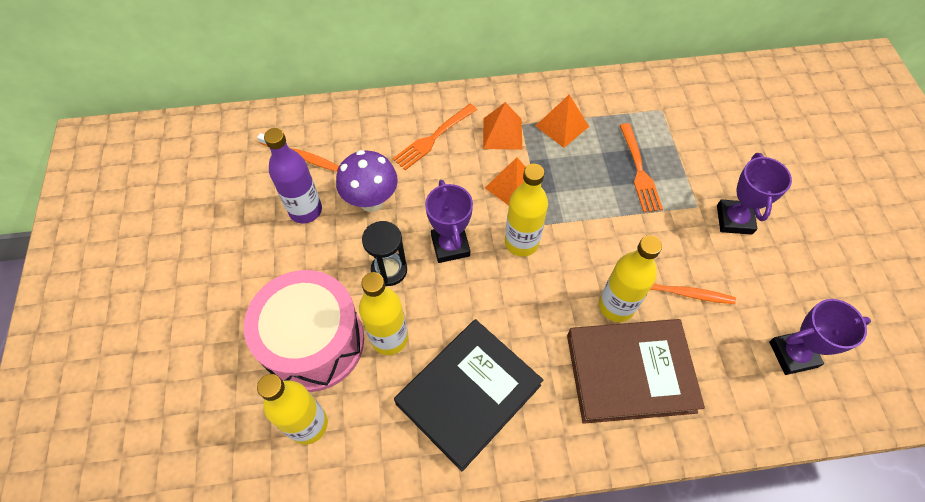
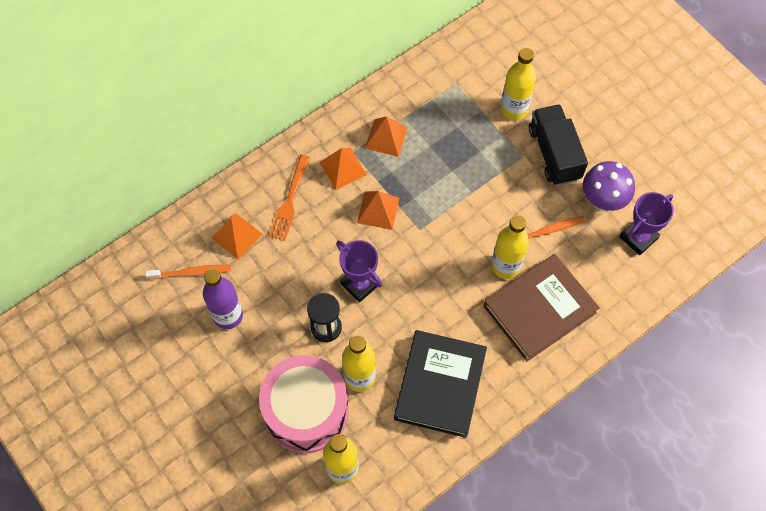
camera: 30 degrees left, 5 degrees up
(364, 145) = (236, 235): none -> orange pyramid
(371, 201) = (275, 280): purple mushroom -> purple mushroom (602, 201)
(521, 242) = (411, 253): yellow bottle -> yellow bottle (513, 109)
(639, 171) = (466, 148): orange fork -> none
(734, 219) = (554, 153): purple trophy -> black truck

